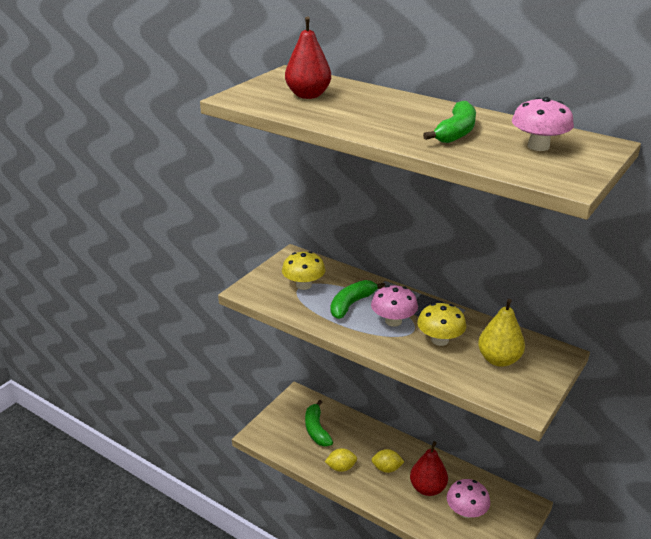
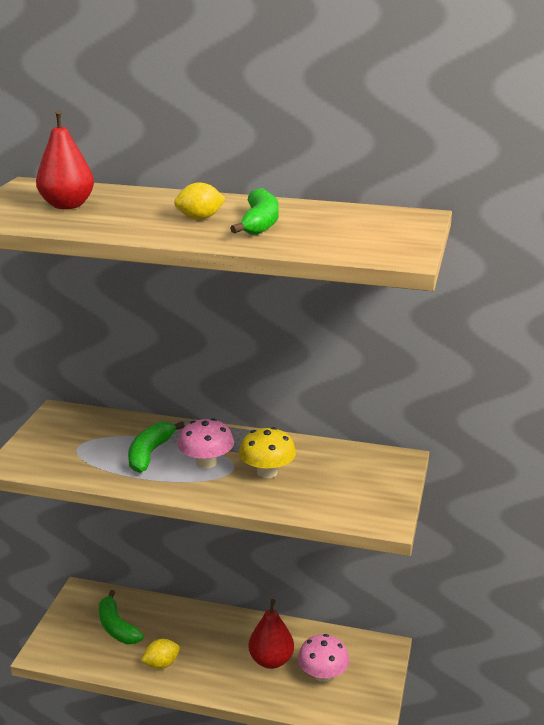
camera: 20 degrees left, 5 degrees down
(303, 285) = (83, 443): yellow mushroom -> none
(387, 468) = (216, 650): yellow lemon -> yellow lemon (200, 218)
(498, 360) = (339, 479): yellow pear -> none
(538, 146) = (354, 226): pink mushroom -> none

